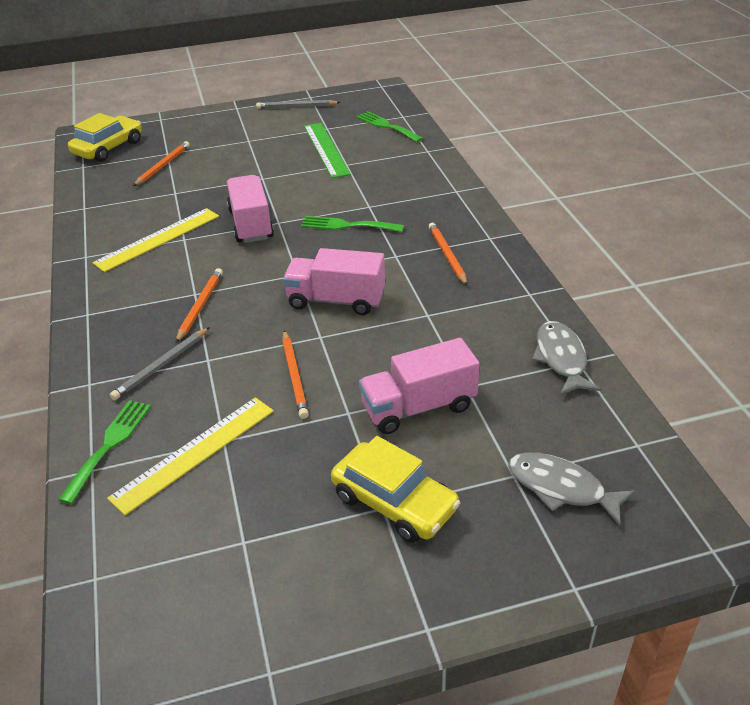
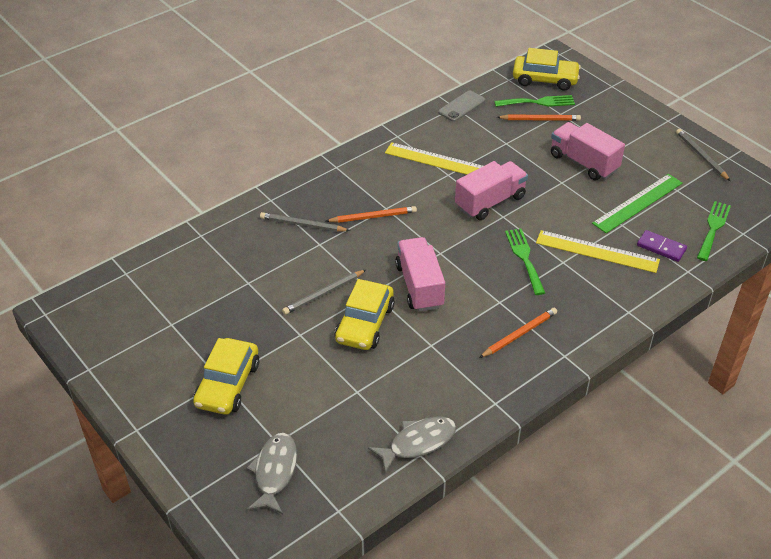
camera: 65 degrees right, 5 degrees up
(88, 203) = (461, 106): none -> grey phone
(109, 445) = (223, 233): green fork -> green fork (538, 102)
(195, 453) = (231, 274): yellow ruler -> yellow ruler (597, 251)
(295, 376) = (324, 294): orange pencil -> grey pencil
(365, 354) = (365, 323): none -> yellow car
(390, 154) = (661, 247): none -> purple domino
(418, 407) = (322, 370): pink truck -> pink truck (583, 163)

